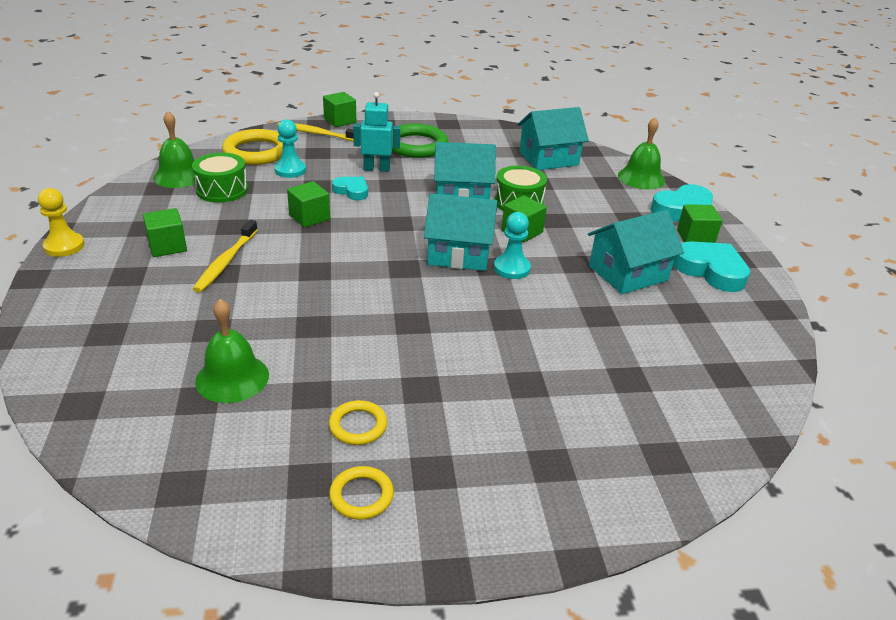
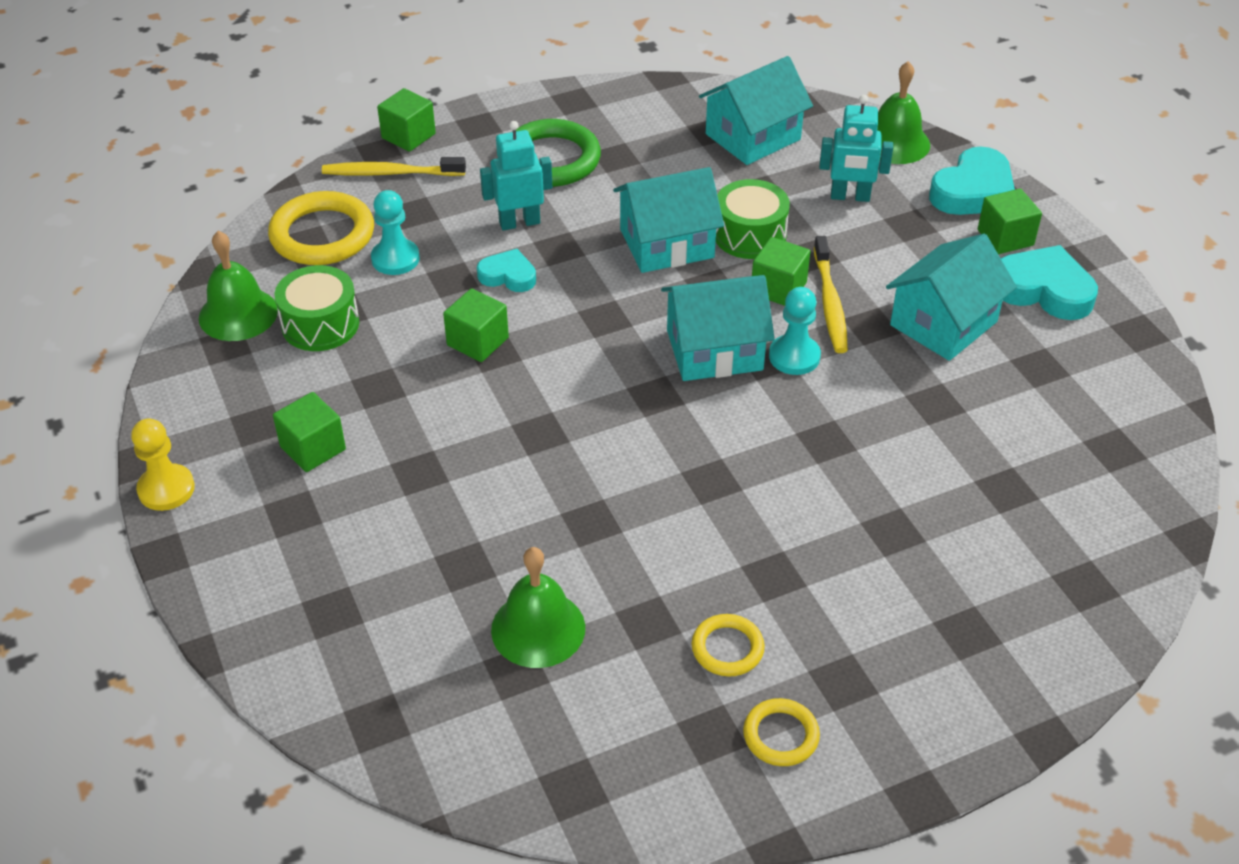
camera: 15 degrees left, 10 degrees up
(226, 261) = (411, 451): yellow toothbrush -> yellow toothbrush (830, 302)
(596, 197) = (850, 197): none -> turquoise robot

